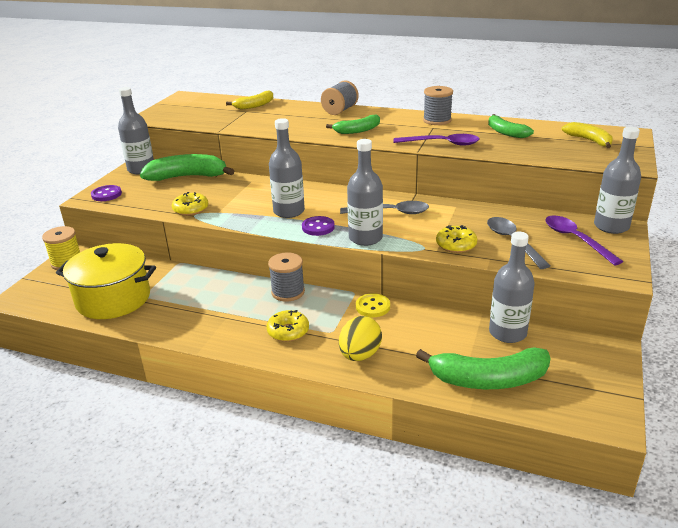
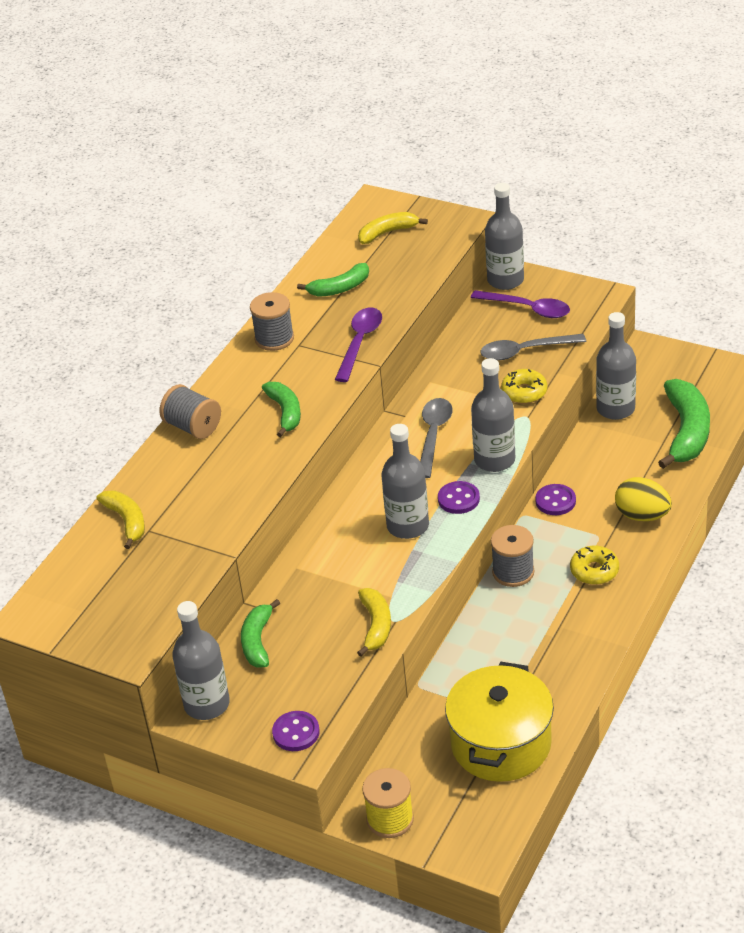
camera: 80 degrees left, 10 degrees up
(187, 177) = (258, 641): green banana -> green banana, size x0.60
(191, 209) = (376, 626): yellow donut -> yellow banana
(373, 307) = (555, 501): yellow button -> purple button
(575, 239) = (528, 309): purple spoon -> purple spoon turned 135 degrees counterclockwise

